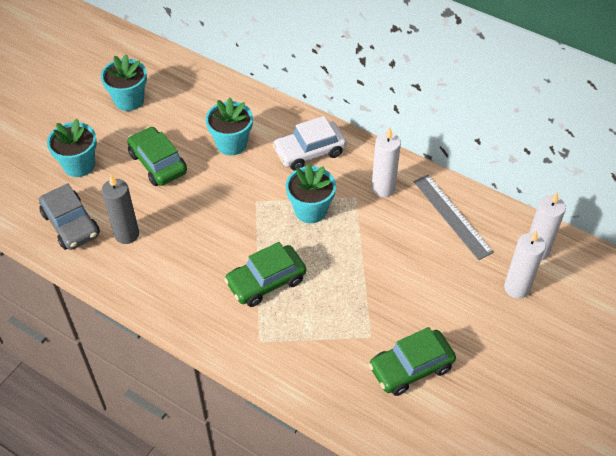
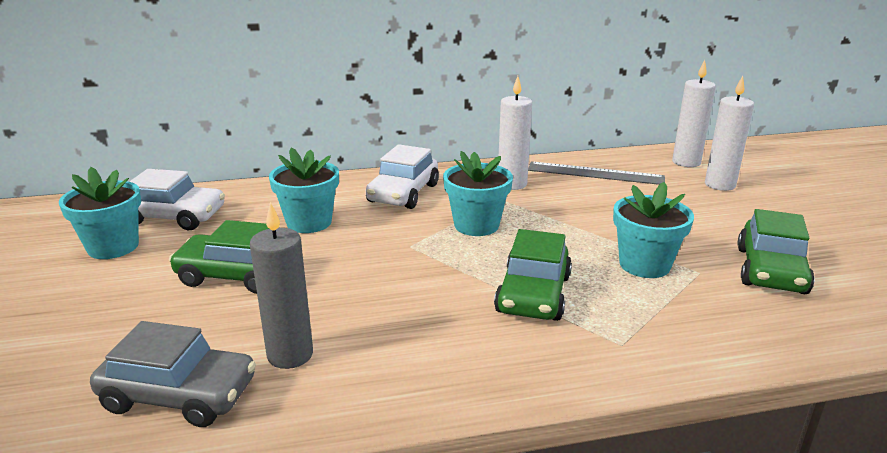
camera: 45 degrees left, 25 degrees down
(79, 165) = (108, 331): turquoise flower pot -> turquoise flower pot (644, 265)
(176, 91) = (174, 217): none -> white car

